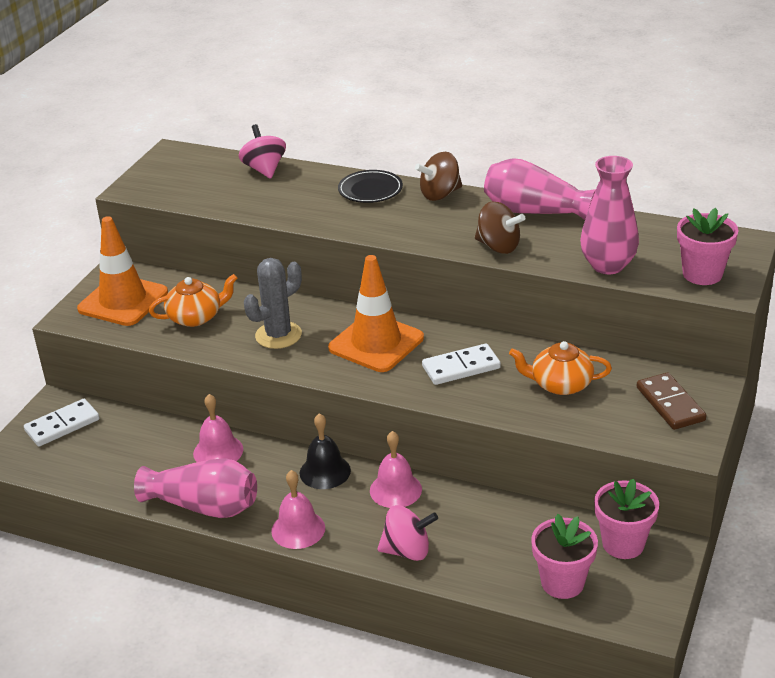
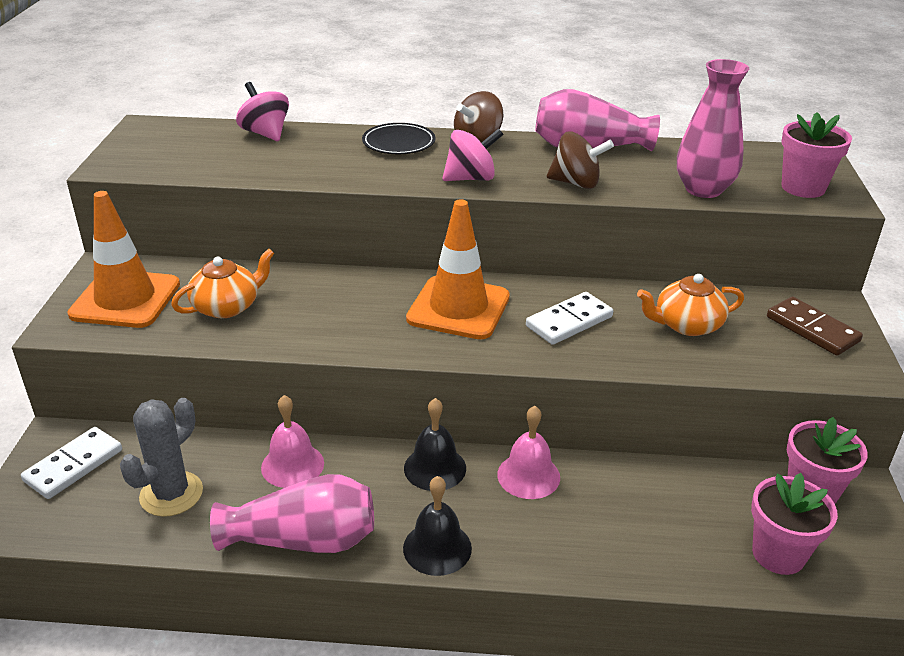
camera: 20 degrees left, 0 degrees up
(278, 335) = (339, 314): grey cactus -> grey cactus (171, 494)
(298, 529) = (437, 548): pink bell -> black bell
(407, 551) = (582, 549): pink spinning top -> pink spinning top (471, 178)

